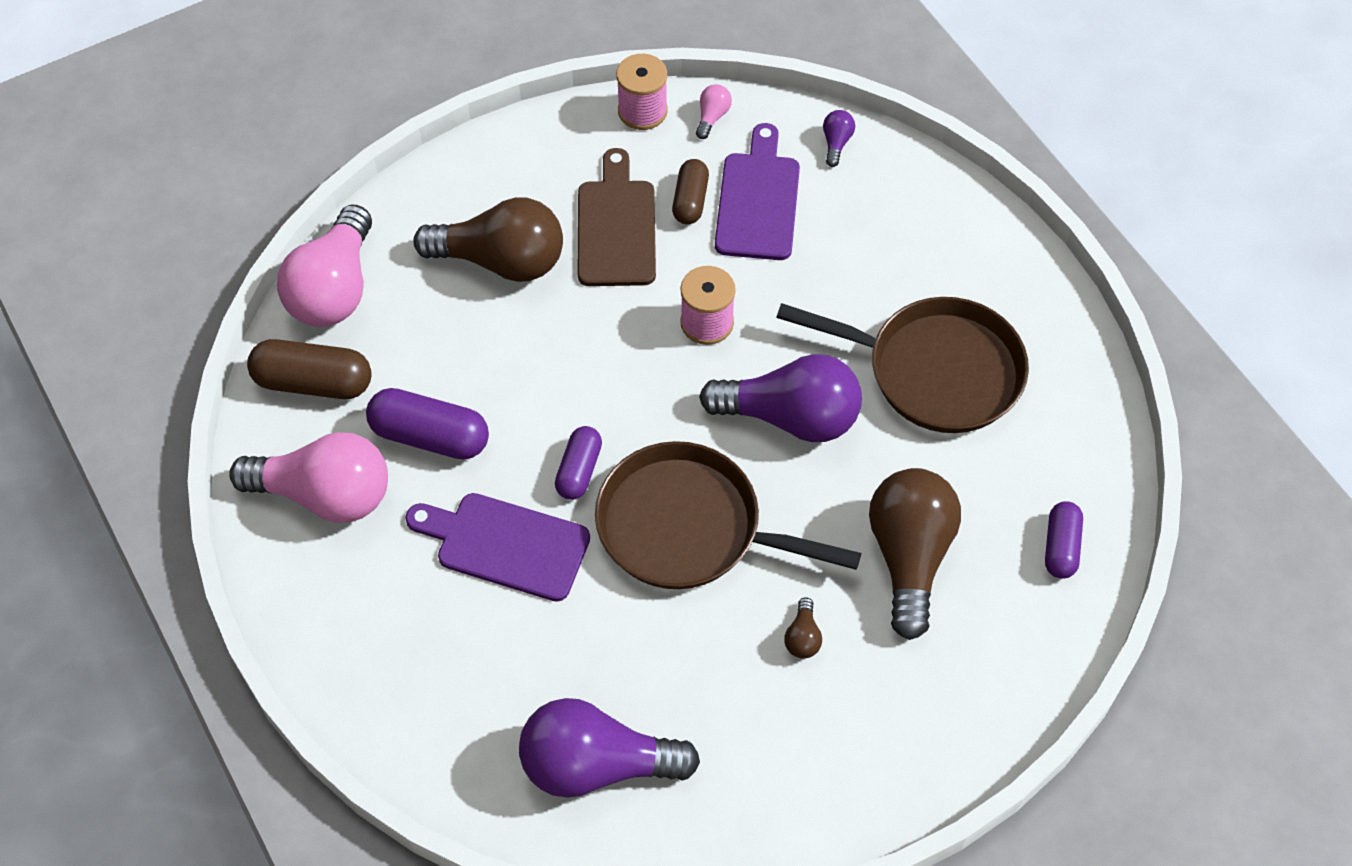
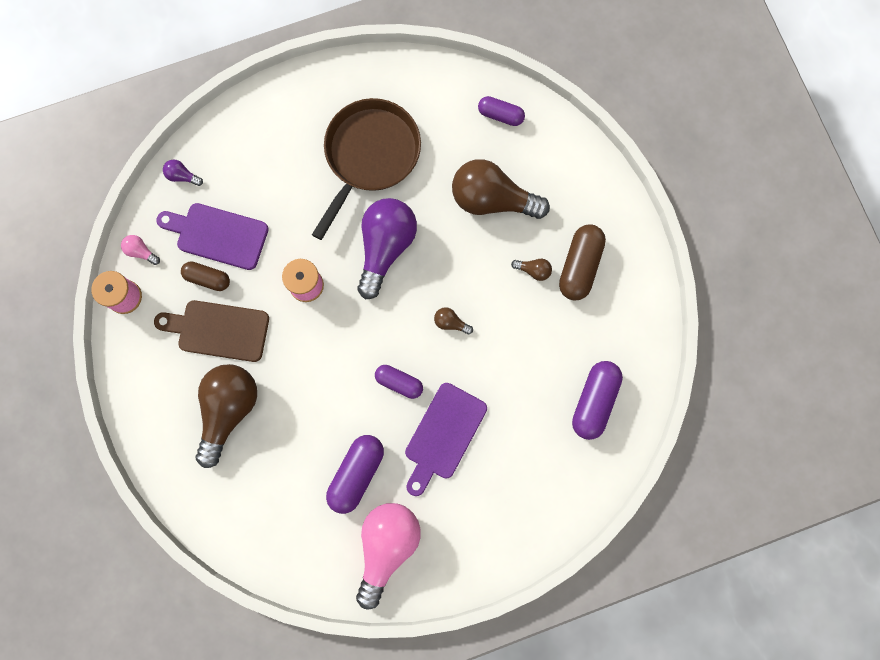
camera: 80 degrees left, 20 degrees up
(313, 382) = (300, 547): brown capsule -> brown capsule (579, 266)
(334, 289) = (227, 527): pink light bulb -> none
(596, 765) = (594, 401): purple light bulb -> purple capsule
(688, 527) = (450, 323): brown pan -> brown light bulb

